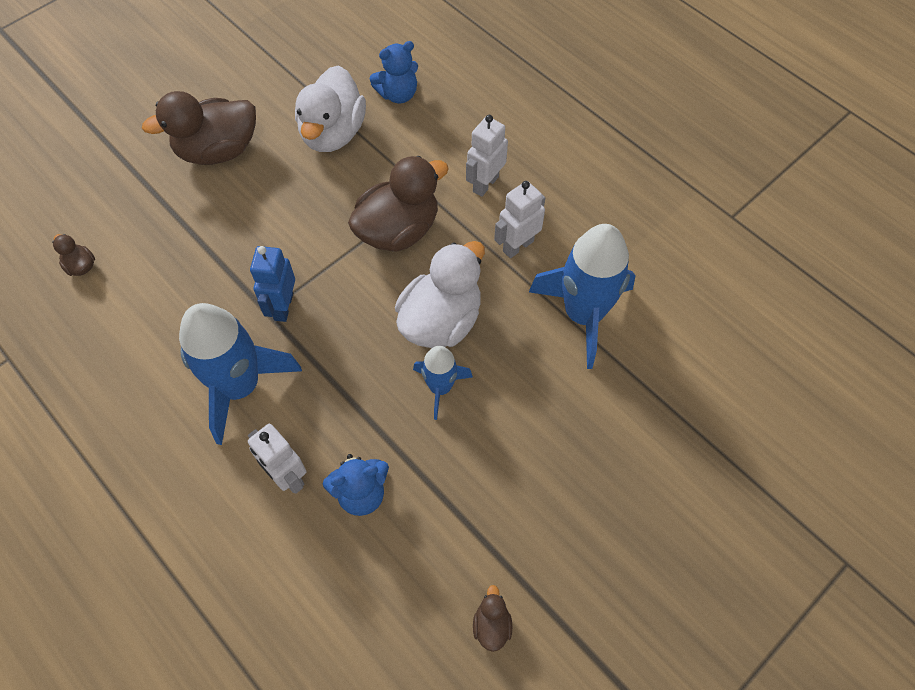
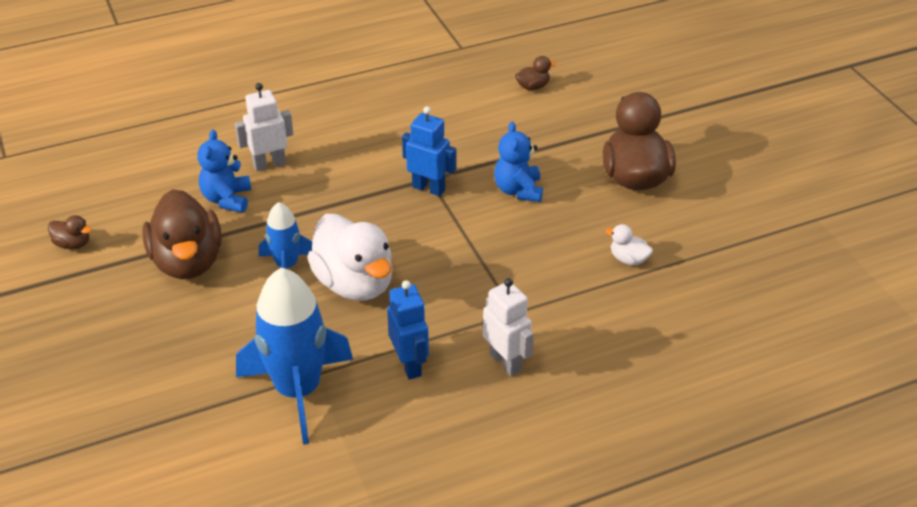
camera: 110 degrees right, 20 degrees down
(240, 386) = (365, 152): blue rocket -> none
(333, 133) = (628, 259): white duck -> white duck, size x0.43
(398, 94) = (670, 323): blue teddy bear -> blue teddy bear (518, 190)
(398, 230) = (476, 279): brown duck -> brown duck (188, 262)
(517, 246) = (410, 365): white robot -> blue robot

